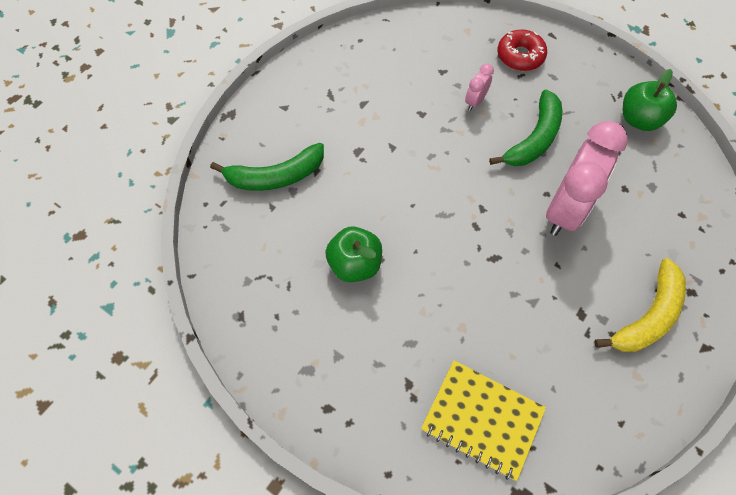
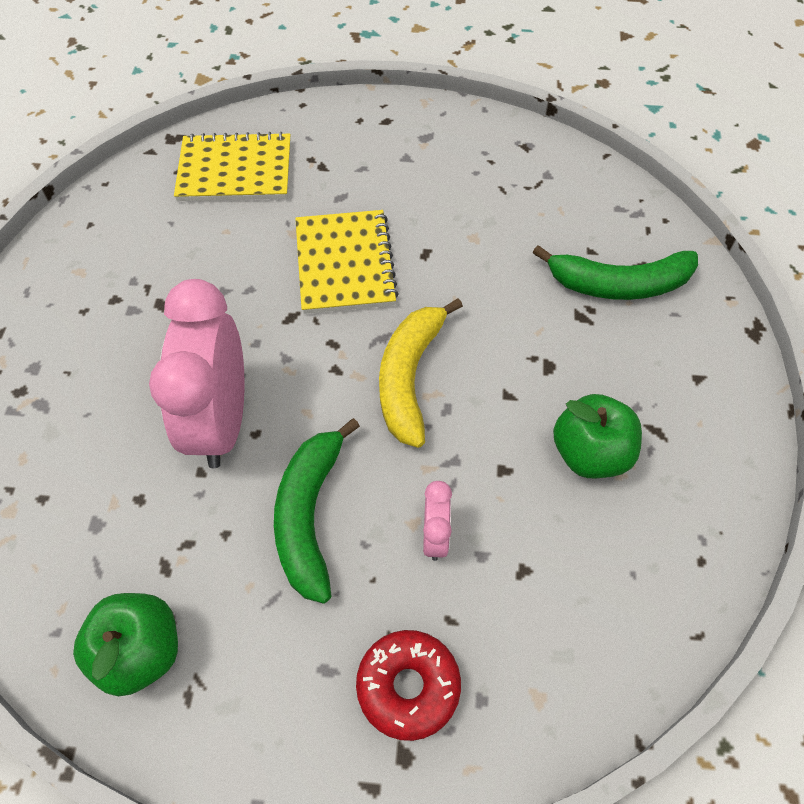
camera: 150 degrees right, 5 degrees down
(276, 176) = (619, 284): green banana -> green banana turned 135 degrees counterclockwise
(355, 264) = (449, 237): green apple -> green apple (590, 453)
(438, 280) = (344, 264): none -> yellow notebook
(648, 316) = (75, 337): yellow banana -> yellow banana (409, 378)

